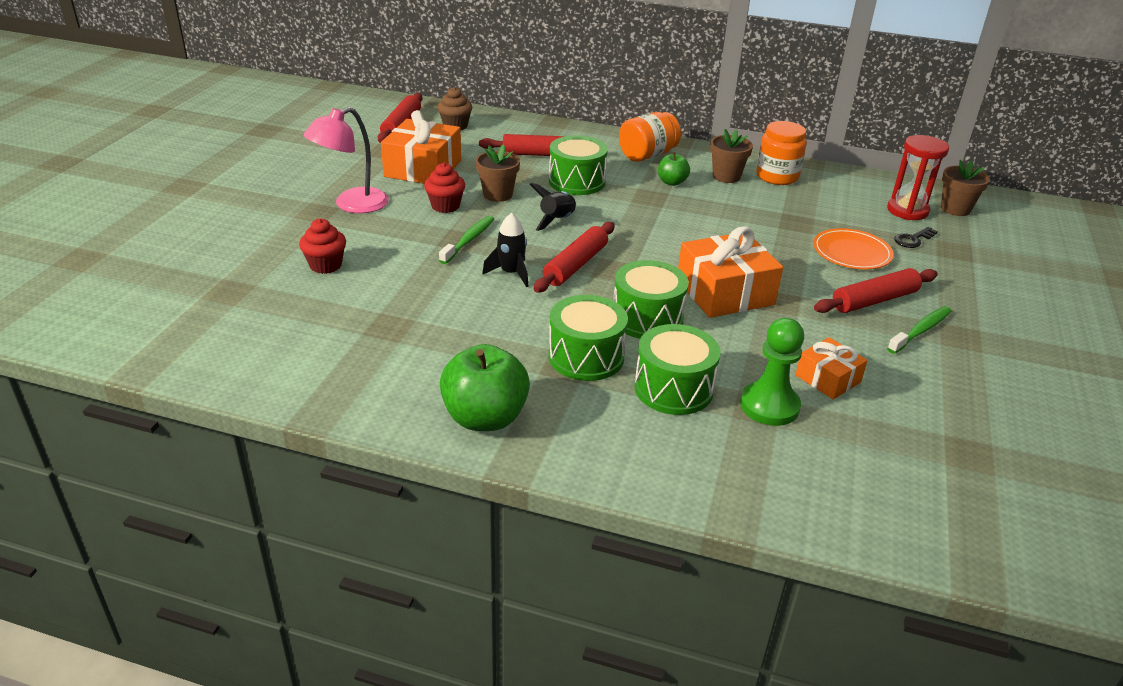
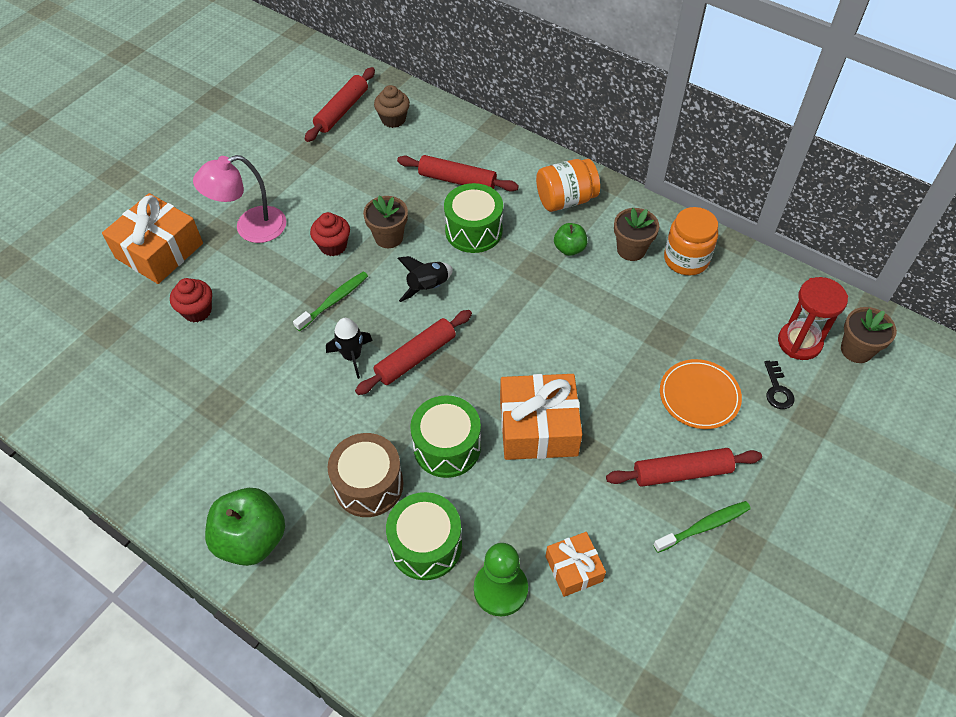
camera: 20 degrees right, 20 degrees up
(423, 168) = (335, 184): orange gift -> orange gift (159, 251)
(586, 357) = (368, 485): green drum -> brown drum
(912, 240) = (777, 390): black key -> black key turned 75 degrees counterclockwise

